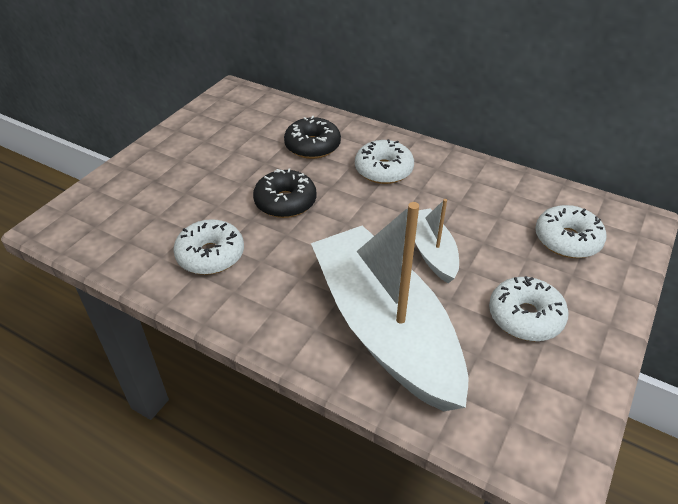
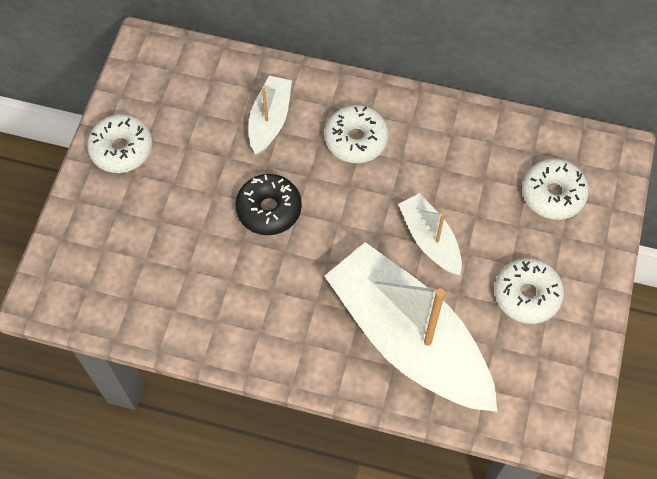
camera: 15 degrees left, 20 degrees up
(210, 255) = (221, 296): white donut -> white donut (121, 149)
(312, 146) = (270, 120): black donut -> white boat

